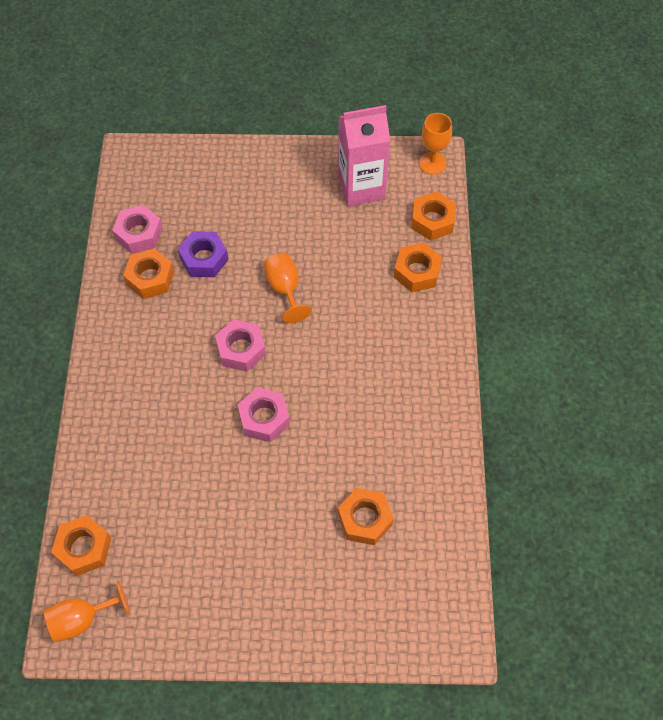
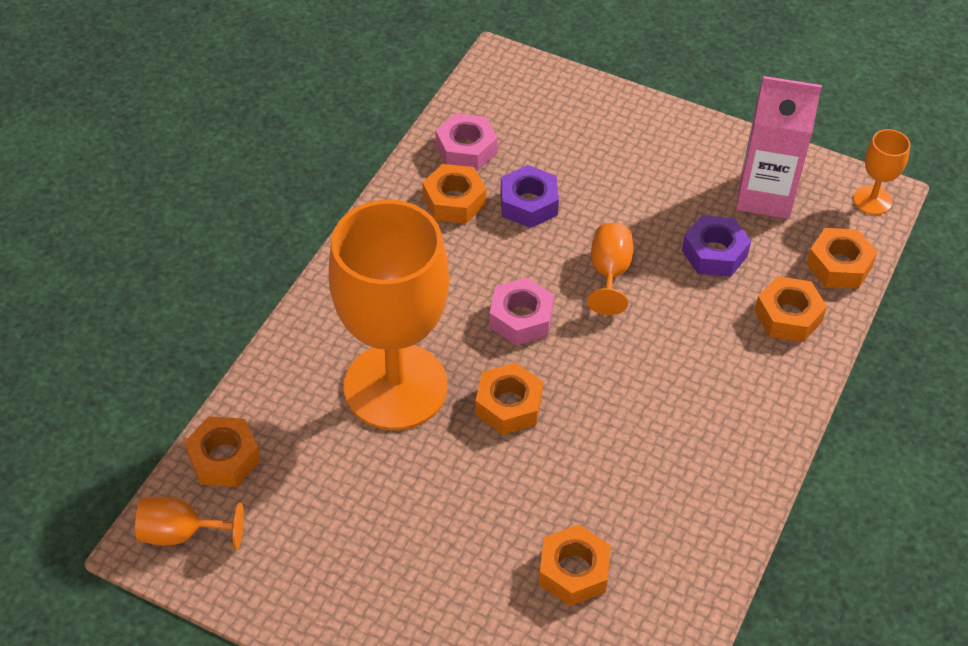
camera: 25 degrees right, 10 degrees down
(179, 439) = (395, 386): none -> orange goblet
(264, 418) = (508, 405): pink nut -> orange nut
(348, 245) = (714, 253): none -> purple nut

